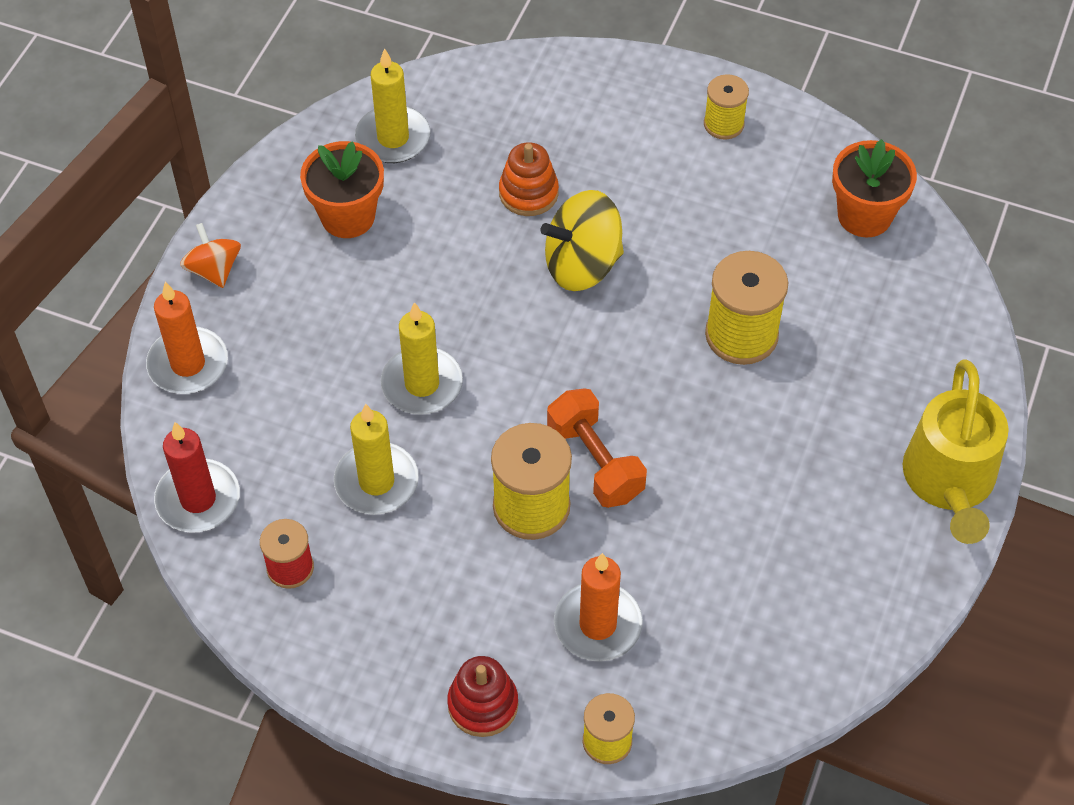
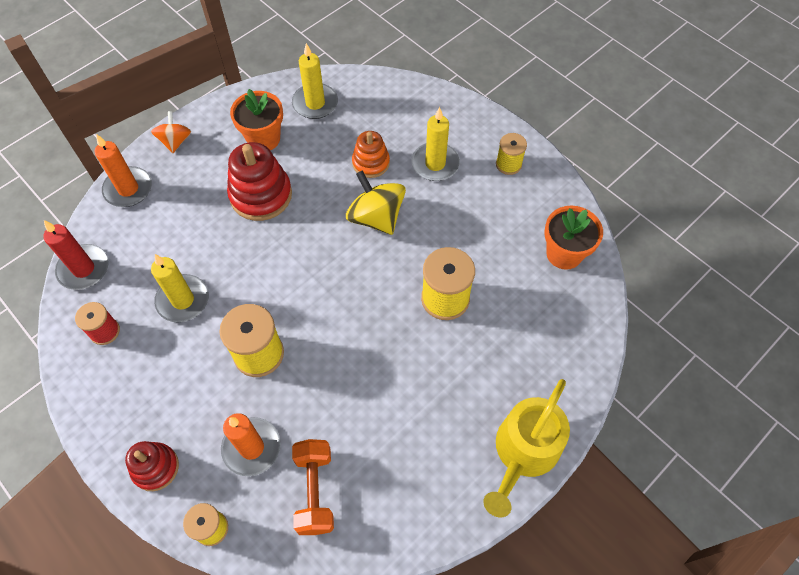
camera: 25 degrees right, 5 degrees up
(396, 297) = (261, 195): none -> red stacking toy
(422, 384) = (243, 252): yellow candle -> yellow candle (435, 164)
(582, 265) = (376, 217): yellow spinning top -> yellow spinning top turned 45 degrees clockwise
(595, 462) = (312, 342): orange dumbbell -> orange dumbbell (314, 491)

